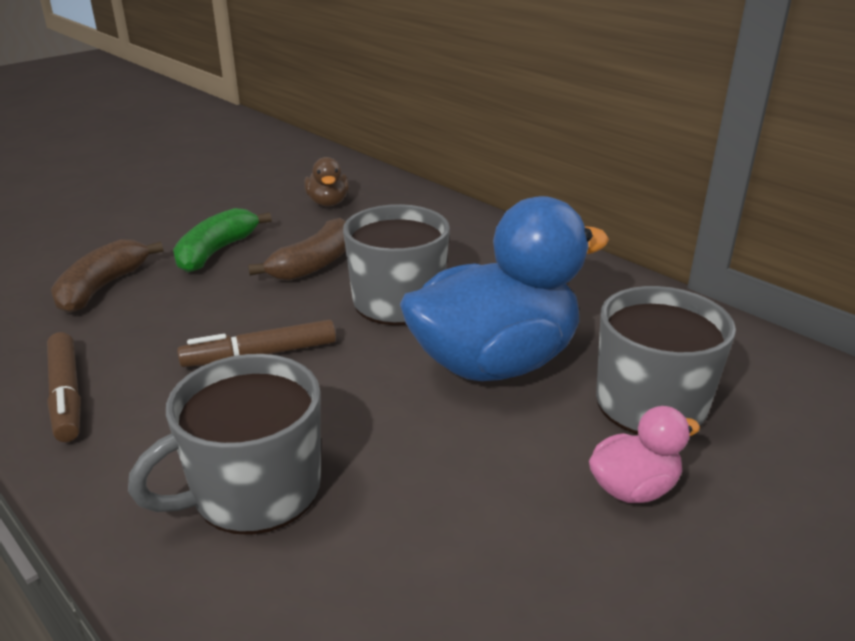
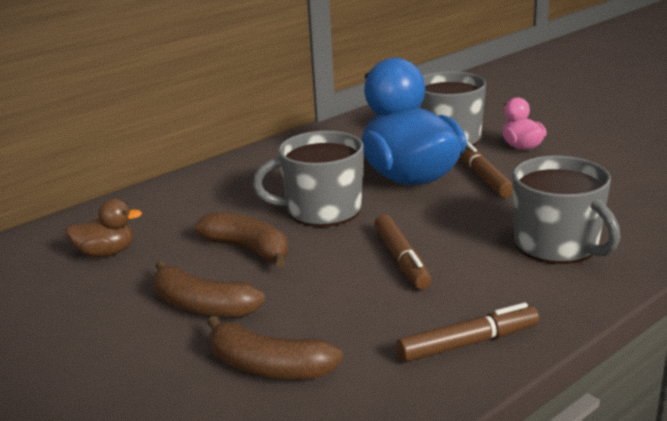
camera: 85 degrees left, 5 degrees down
(216, 251) = (202, 306): green banana -> brown banana
(495, 433) = (483, 177): none -> brown marker

